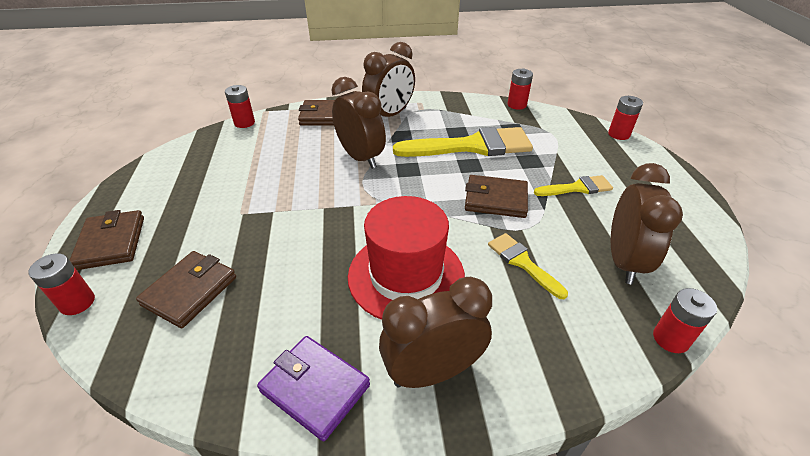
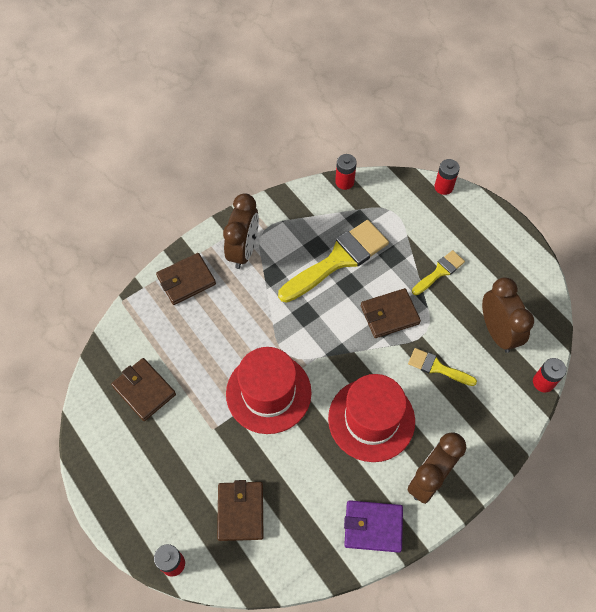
camera: 30 degrees left, 20 degrees up
(111, 242) = (141, 508): brown wallet -> brown wallet (144, 390)
(244, 123) = (119, 327): red battery -> none
(319, 209) = (268, 393): none -> red hat
(360, 157) = (258, 319): brown clock -> none

